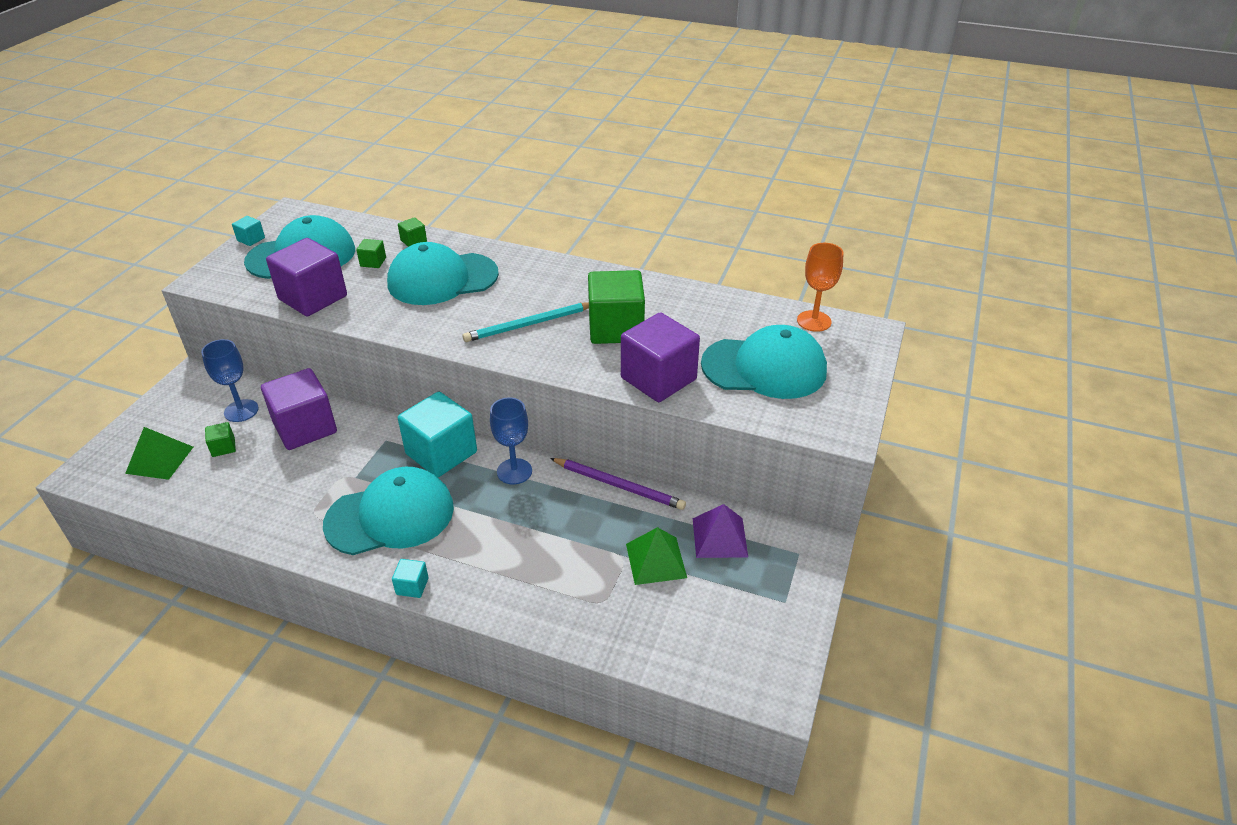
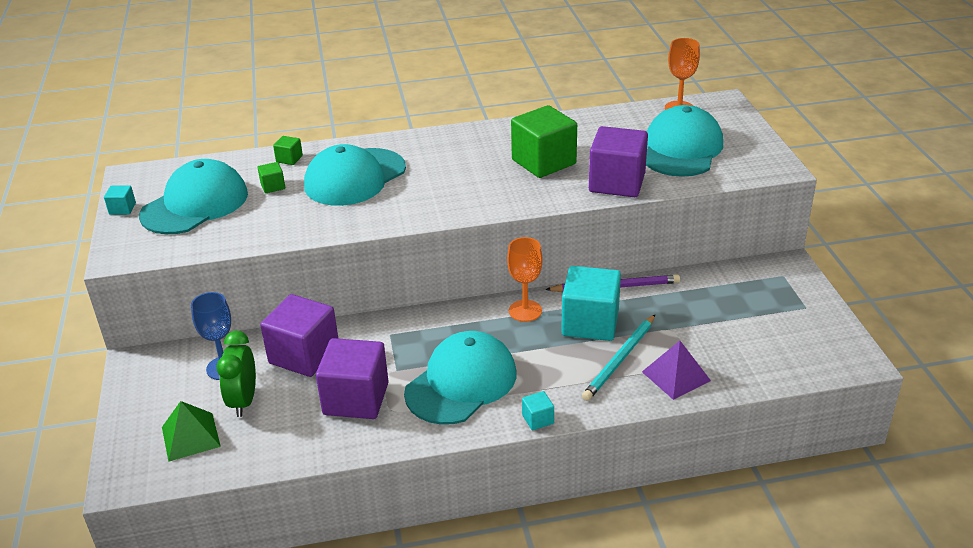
camera: 30 degrees left, 5 degrees down
(223, 447) = (243, 401): green cube -> green clock
(313, 298) = (253, 231): purple cube -> purple cube (356, 399)
(441, 453) = (450, 323): turquoise cube -> turquoise cube (590, 323)
(514, 471) = (525, 311): blue goblet -> orange goblet
(529, 325) = (472, 183): turquoise pencil -> turquoise pencil (620, 360)
(656, 560) = (696, 321): green pyramid -> none
(720, 537) = (722, 288): purple pyramid -> purple pyramid (676, 376)
(764, 368) = (681, 149): turquoise cap -> turquoise cap turned 45 degrees counterclockwise

